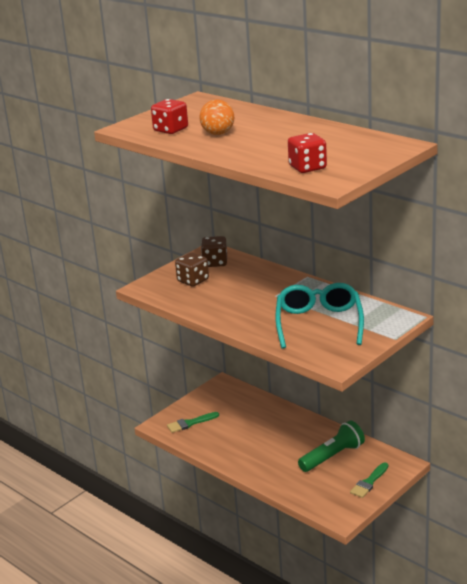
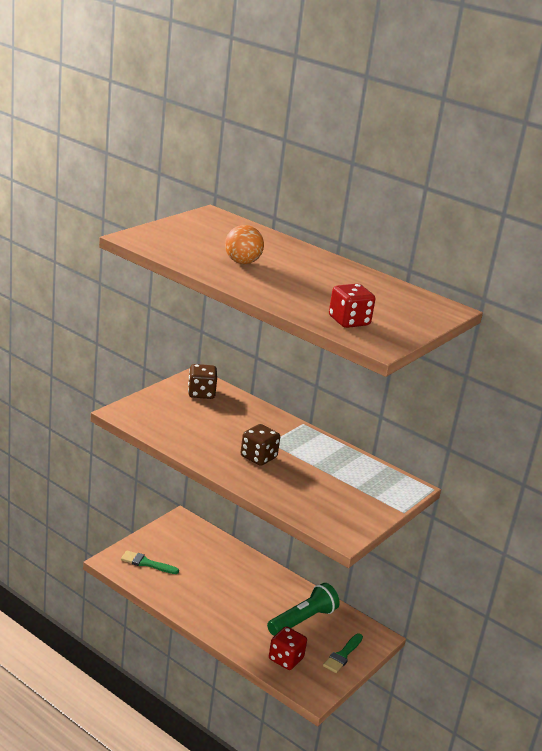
camera: 10 degrees left, 0 degrees up
(170, 130) = (188, 249): red dice -> red dice (285, 659)
(190, 423) = (146, 563): green brush -> green brush turned 45 degrees clockwise
(193, 280) = (178, 412): brown dice -> brown dice (258, 457)
(319, 323) = (320, 482): turquoise glasses -> none

